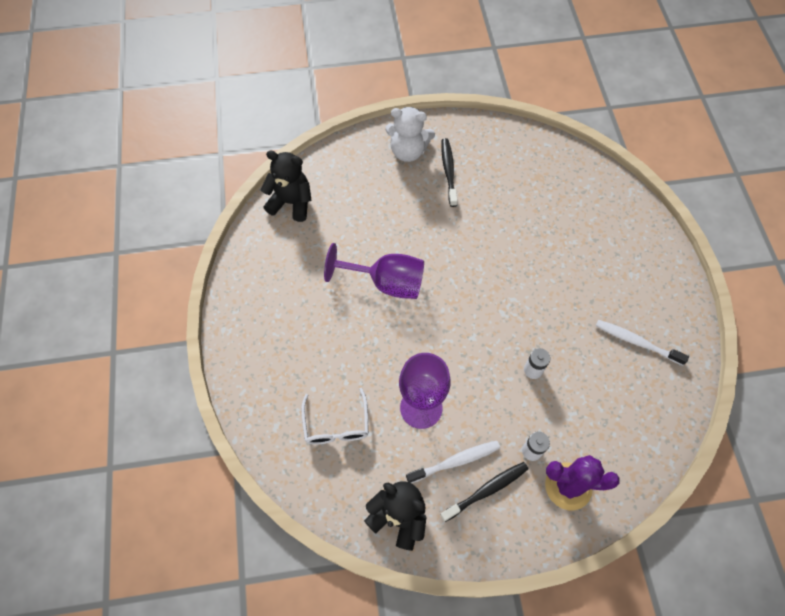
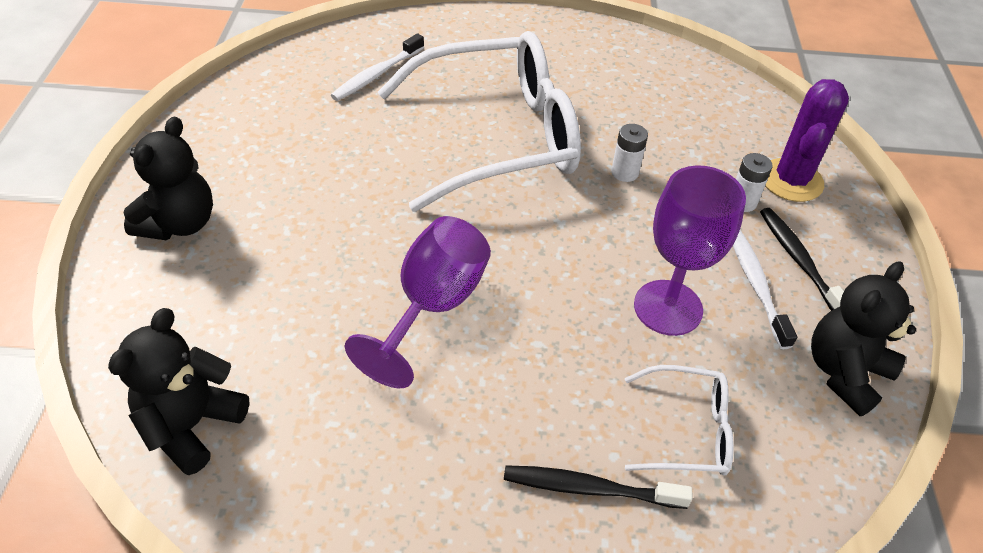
camera: 80 degrees left, 15 degrees down
(408, 151) = (179, 223): white teddy bear -> black teddy bear
(448, 171) = (251, 183): black toothbrush -> black toothbrush (589, 488)
(537, 285) = (495, 137): none -> white glasses
(636, 342) = (602, 74): white toothbrush -> white toothbrush (377, 75)

